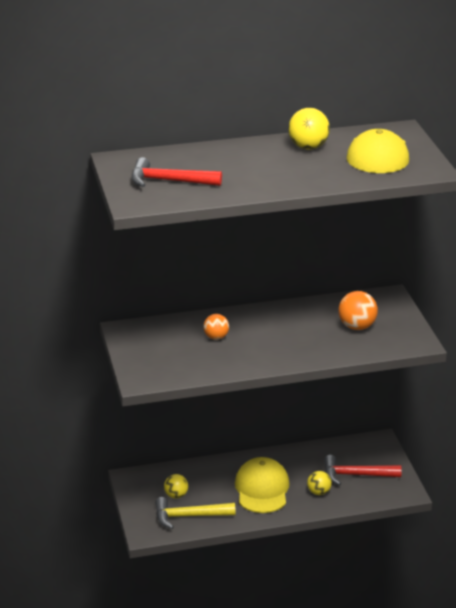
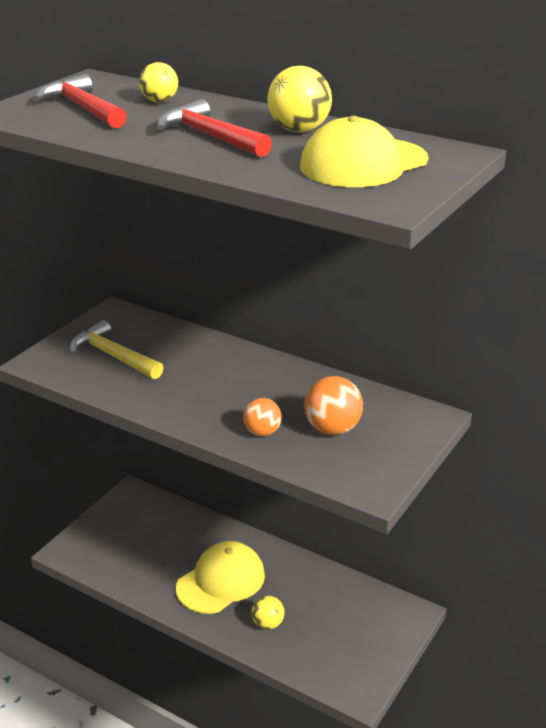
camera: 45 degrees right, 0 degrees up
(176, 495) = (141, 534): yellow ball -> yellow ball (160, 101)
(189, 516) = (121, 562): yellow hammer -> yellow hammer (113, 356)
(216, 337) = (175, 361): orange ball -> orange ball (262, 432)
(356, 475) = (332, 633): red hammer -> red hammer (210, 137)

